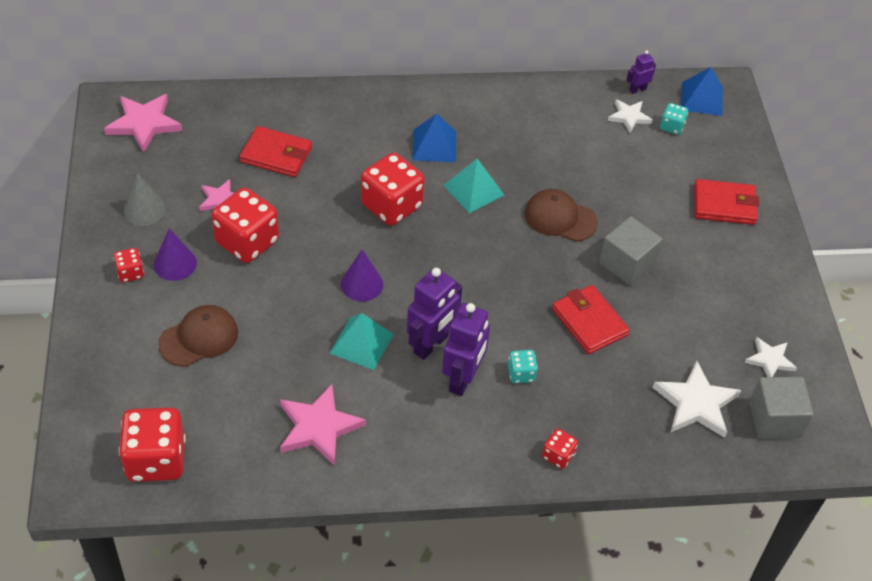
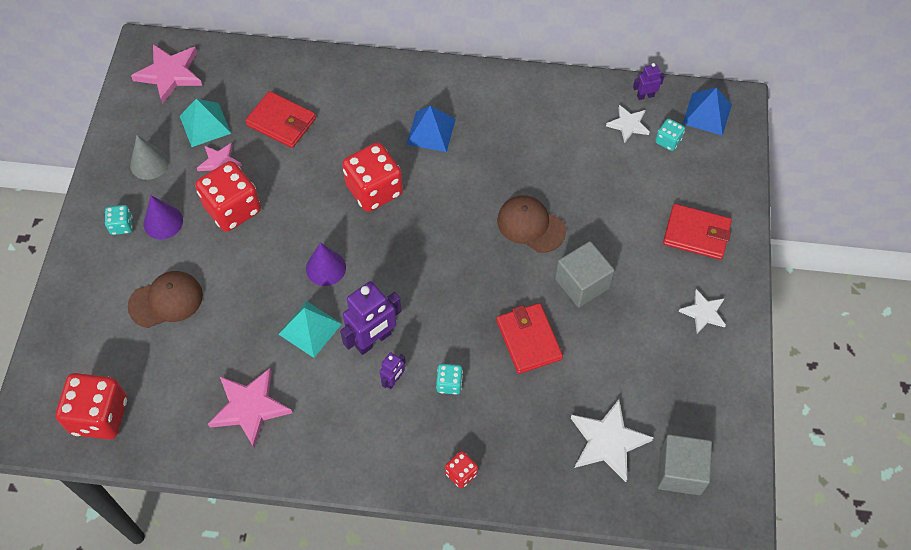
camera: 15 degrees right, 10 degrees up
(130, 273) = (121, 225): red dice -> turquoise dice
(463, 379) = (393, 380): purple robot -> purple robot, size x0.51
(473, 190) = (455, 184): turquoise pyramid -> turquoise pyramid (205, 124)
(770, 360) = (694, 408): white star -> white star (703, 313)

